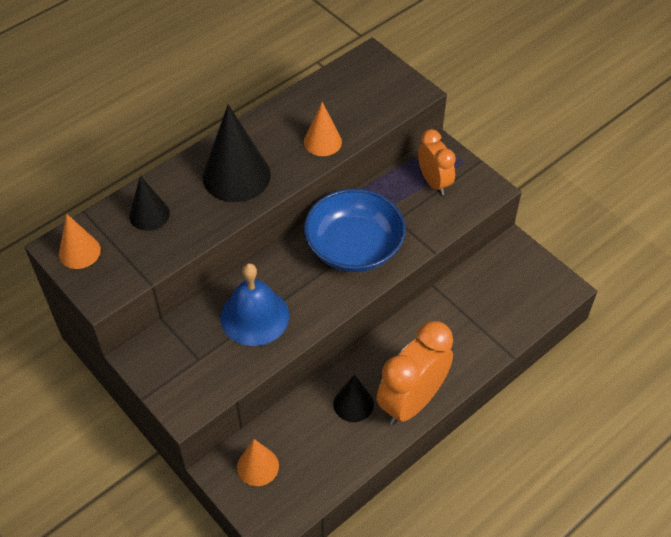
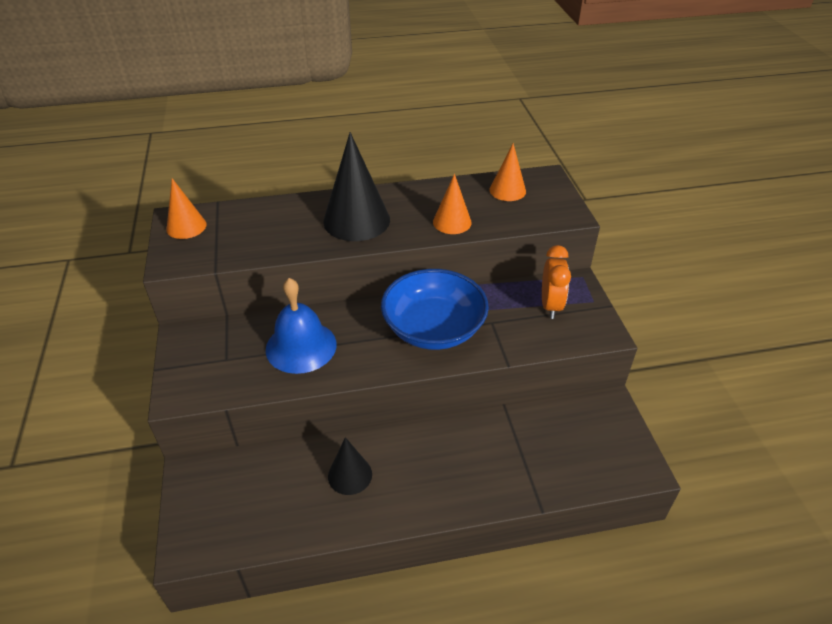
camera: 30 degrees right, 10 degrees down
(149, 214) = (262, 221): black cone -> none
(258, 466) = (222, 487): orange cone -> orange cone (507, 190)
(411, 401) = (406, 501): orange clock -> none

